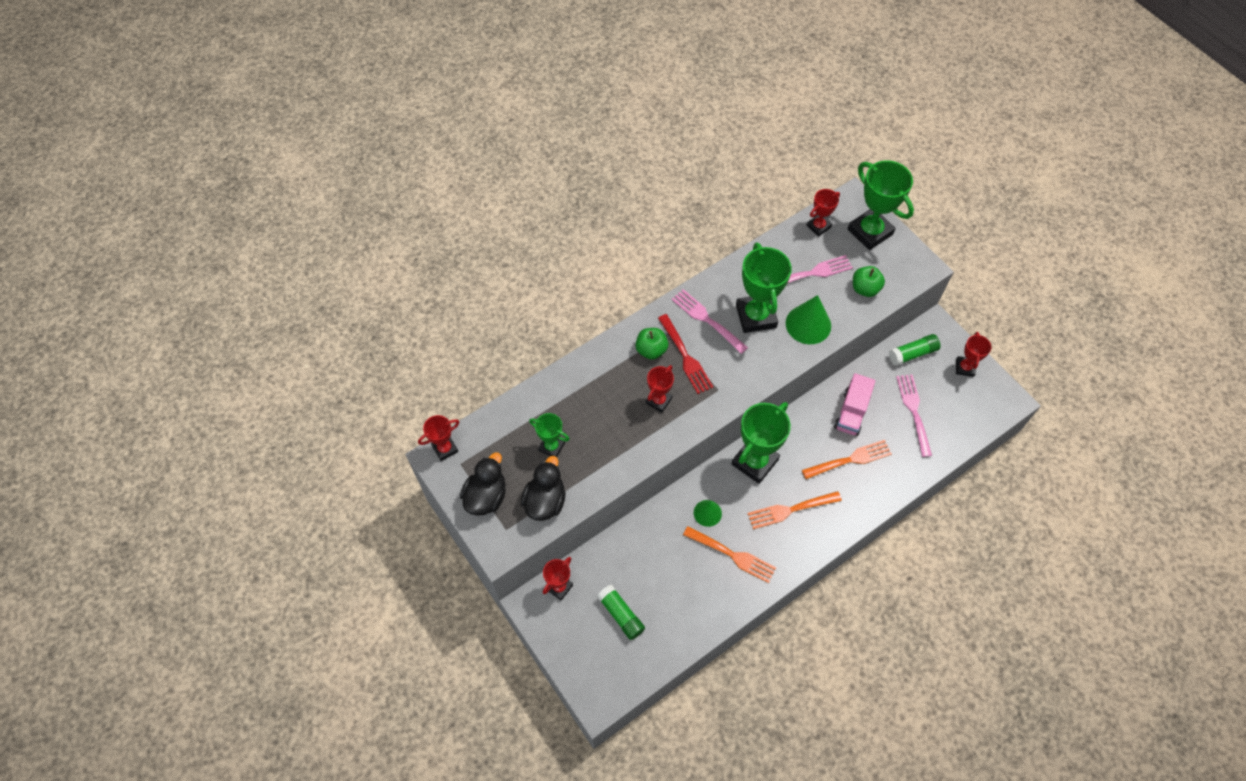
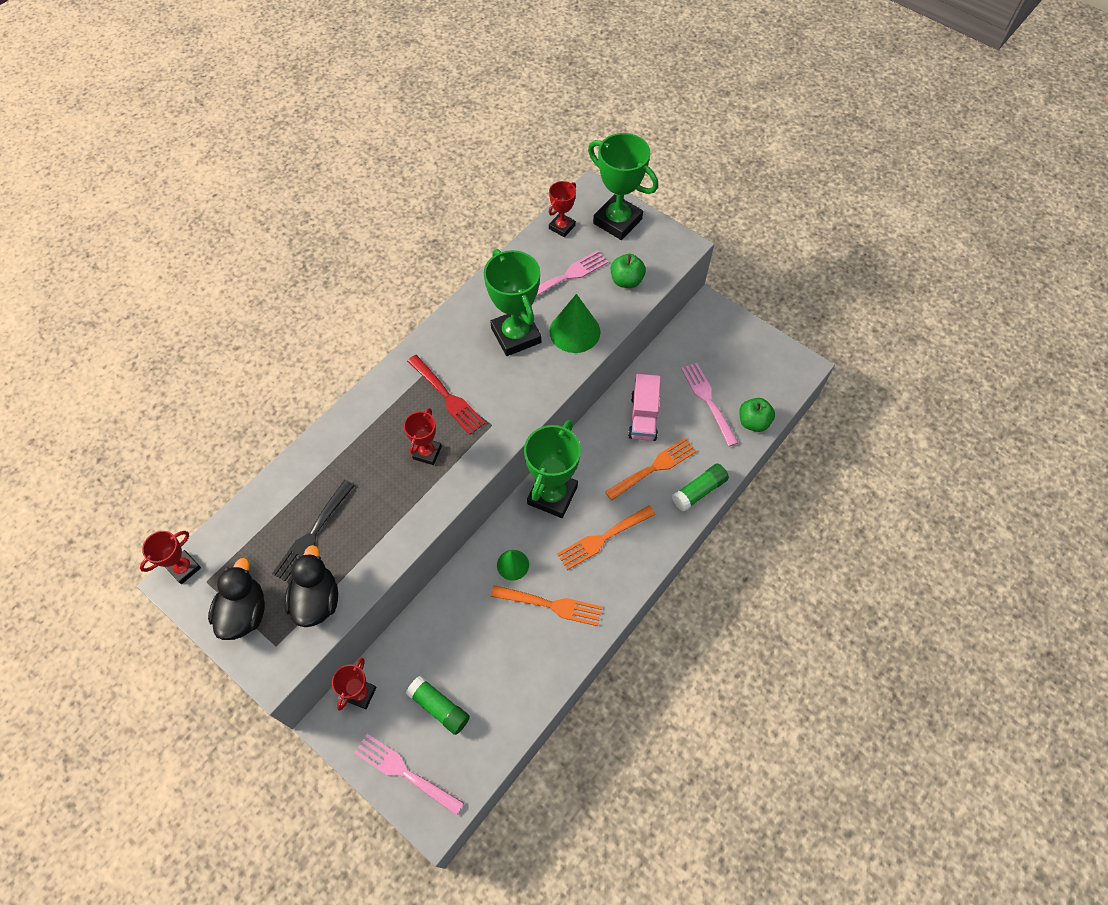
camera: 15 degrees left, 0 degrees up
(551, 447) = (313, 534): green trophy -> black fork
(651, 350) = (407, 398): green apple -> green apple (753, 422)
(706, 319) = (462, 351): pink fork -> pink fork (404, 772)
(912, 353) = (692, 341): green glue stick -> green glue stick (699, 491)
(964, 368) = (748, 343): red trophy -> none

